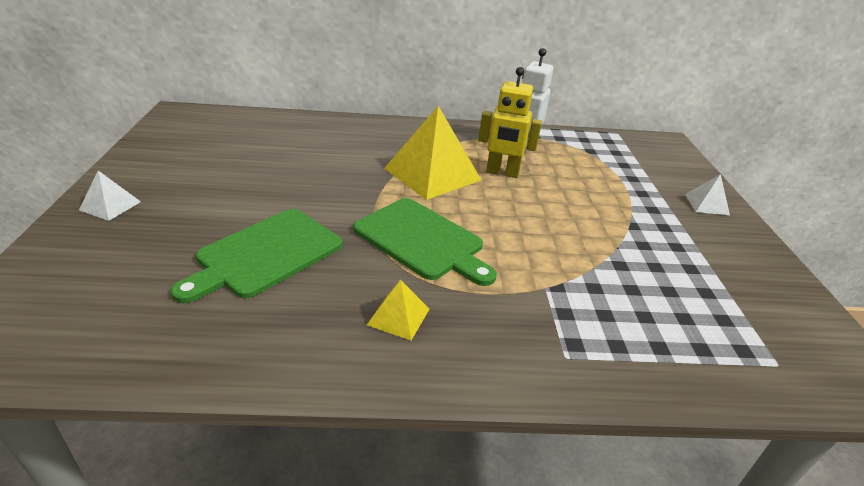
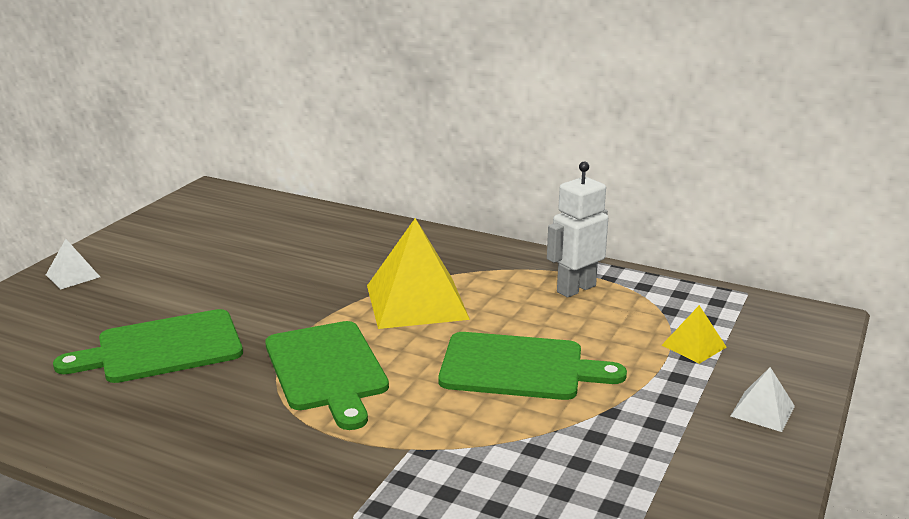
camera: 30 degrees right, 10 degrees down
(398, 316) = (227, 434): yellow pyramid -> yellow pyramid (694, 346)
(502, 173) = (507, 316): yellow robot -> none
(549, 208) = (519, 367): none -> green cutting board

